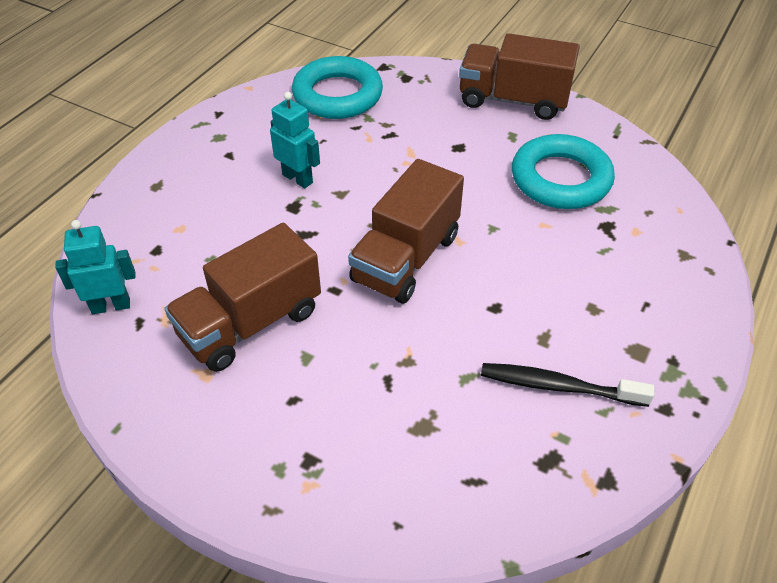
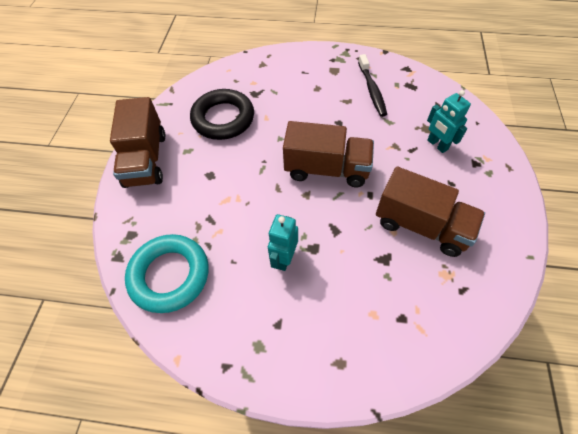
camera: 110 degrees left, 10 degrees up
(111, 306) = (464, 317): turquoise robot -> turquoise robot (437, 145)
(560, 179) = (223, 118): turquoise ring -> black ring

